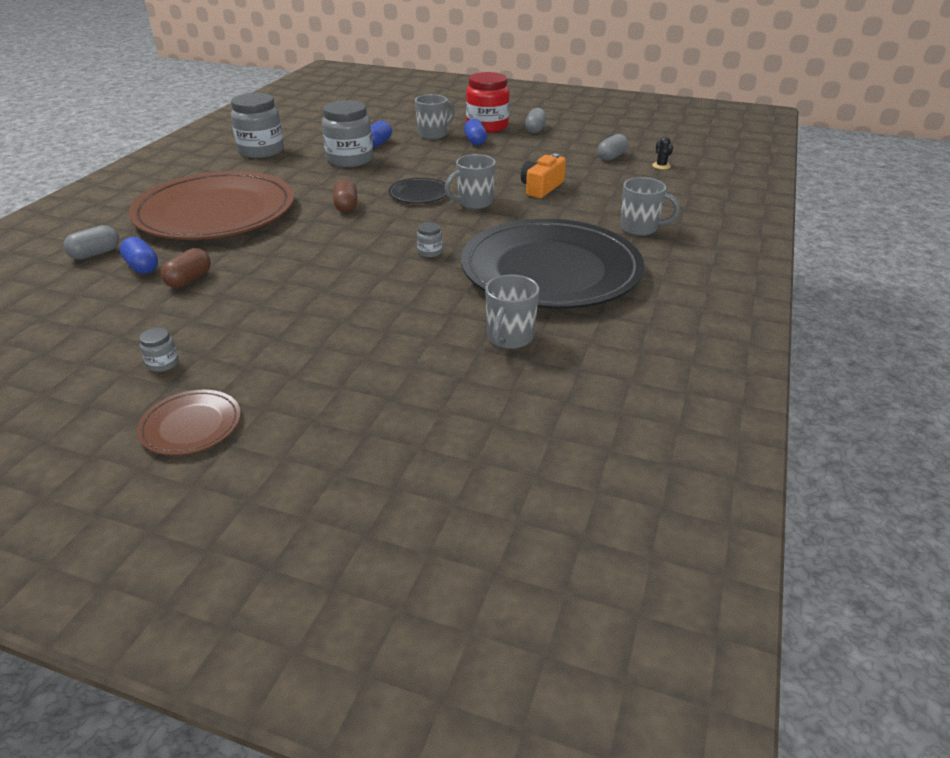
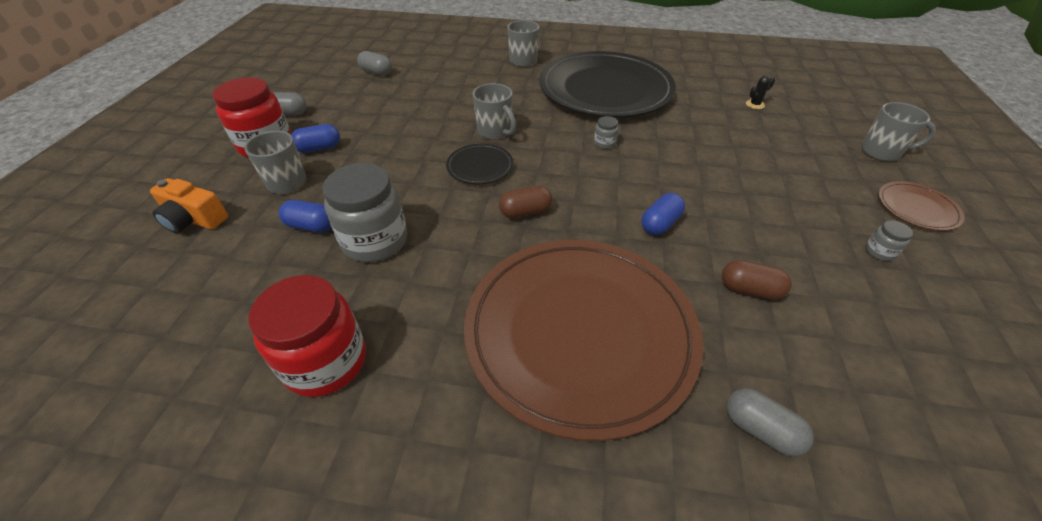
camera: 100 degrees left, 10 degrees up
(142, 267) = (754, 349): blue capsule -> blue capsule (660, 224)
(261, 151) = (326, 361): grey jar -> red jar
(509, 338) = (703, 99): grey mug -> grey mug (881, 152)
(541, 188) = (453, 101): orange camera -> orange camera (194, 219)
(661, 166) = (398, 53): black cactus -> black cactus (755, 104)

